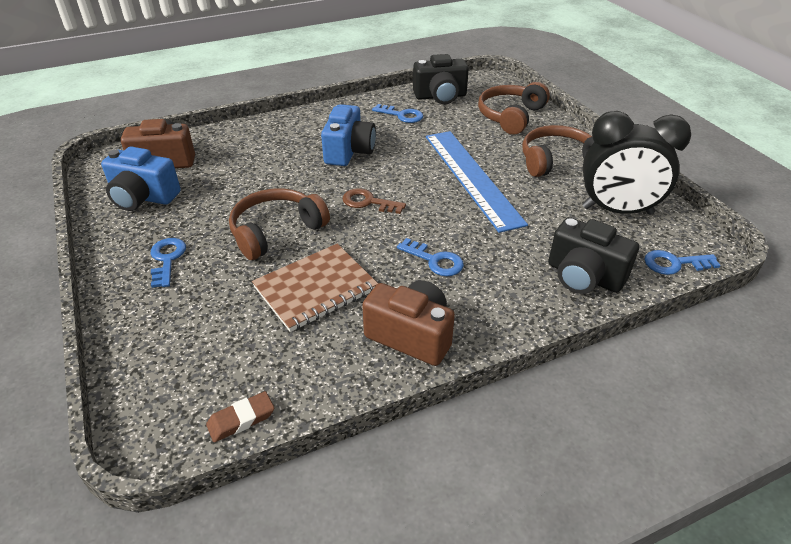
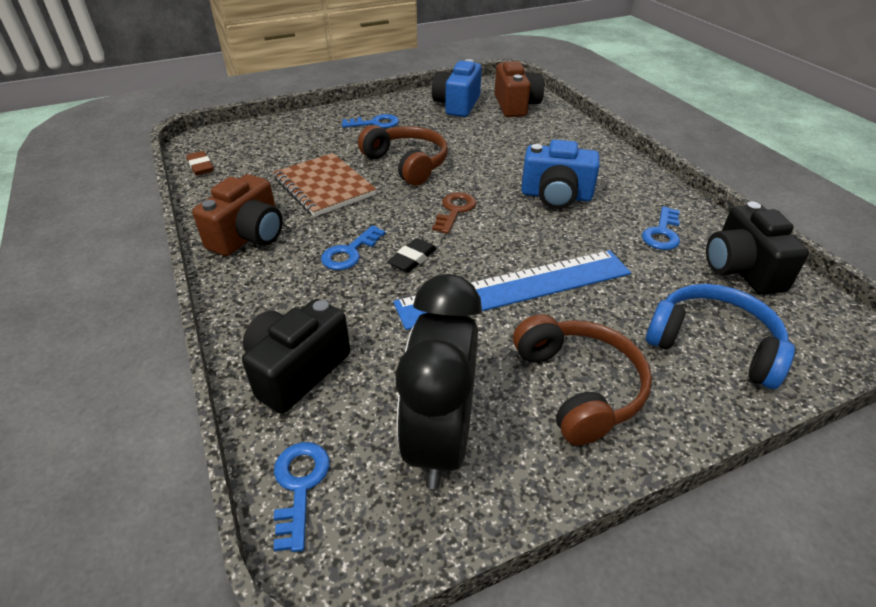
camera: 90 degrees right, 0 degrees up
(441, 224) = (412, 259): none -> black eraser
(510, 116) = (713, 344): brown headphones -> blue headphones

